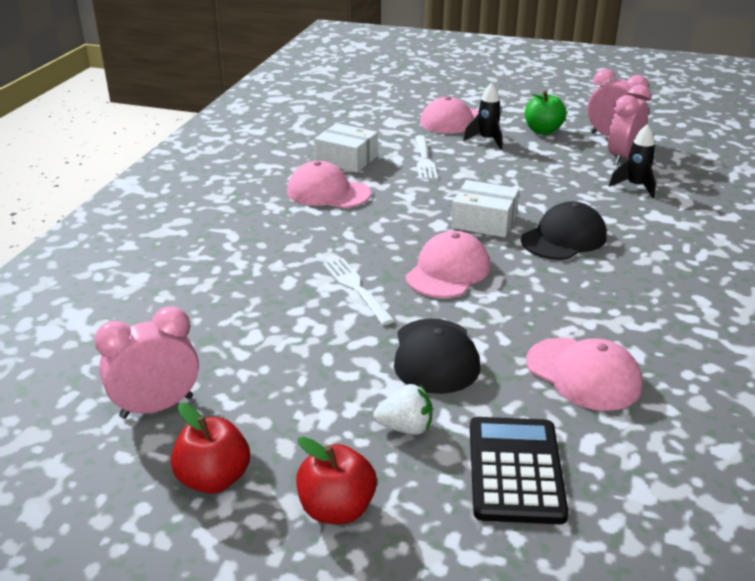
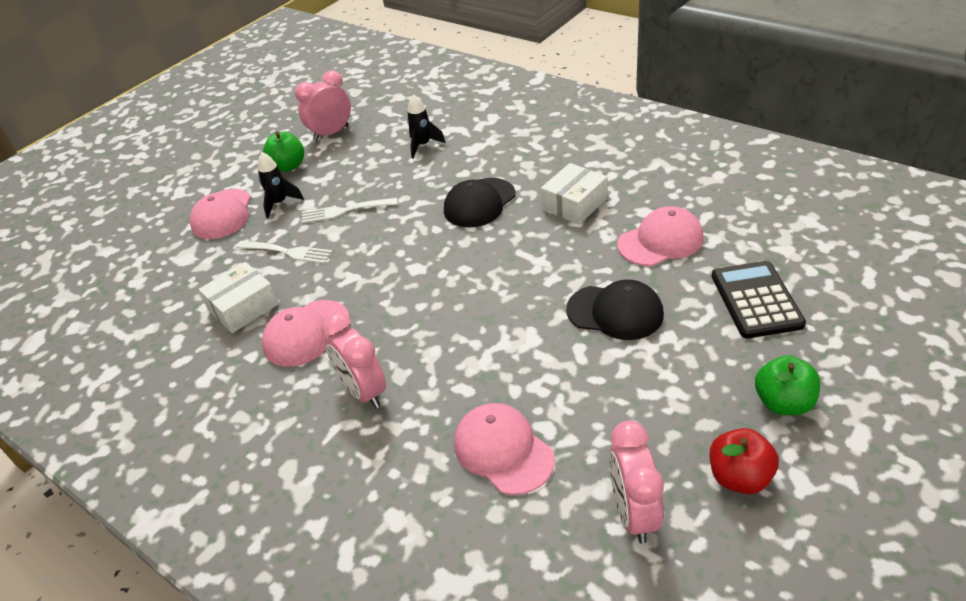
camera: 65 degrees left, 10 degrees up
(337, 509) = (783, 403): red apple -> green apple
(357, 289) = (497, 342): white fork -> white fork (346, 210)
(405, 427) = (699, 347): white strawberry -> none
(448, 271) = (497, 279): pink cap -> pink cap (503, 450)
(484, 221) = (427, 240): white box -> white box (574, 204)
(515, 470) = (756, 300): black calculator -> black calculator turned 60 degrees clockwise
(564, 238) = (479, 203): black cap -> black cap turned 120 degrees counterclockwise
(622, 158) = (371, 138): pink clock -> pink clock (363, 391)

